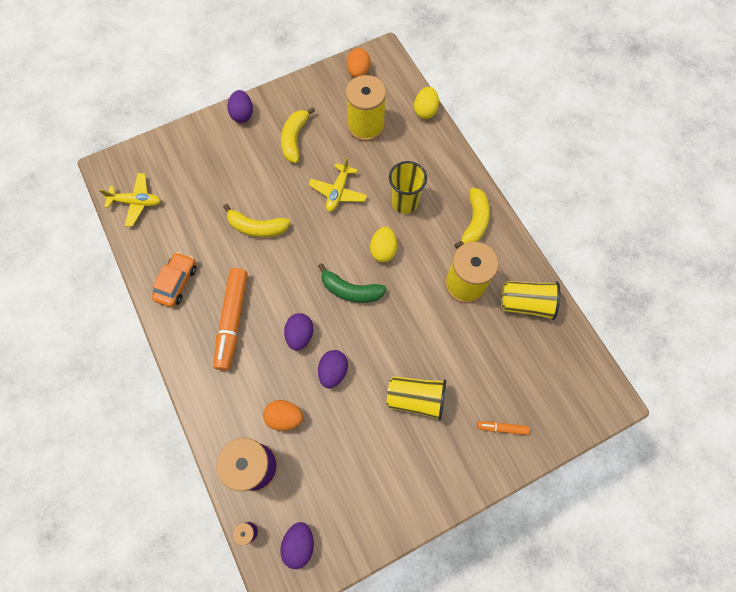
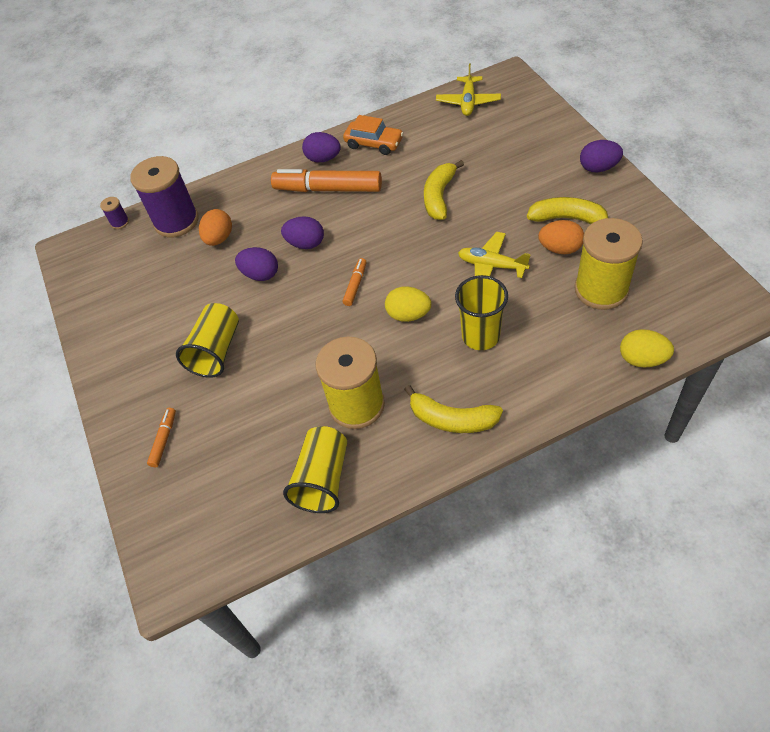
camera: 100 degrees right, 15 degrees down
(299, 544) = (98, 259): purple egg -> purple egg (323, 159)
(351, 290) = (355, 285): green banana -> orange marker
(358, 72) = (697, 277): orange egg -> orange egg (560, 248)

